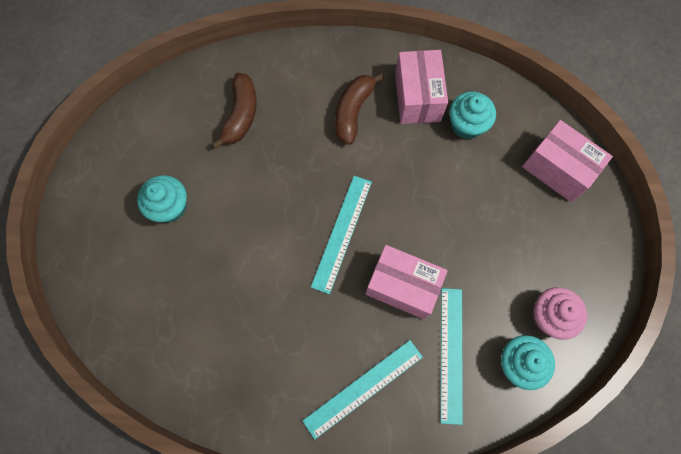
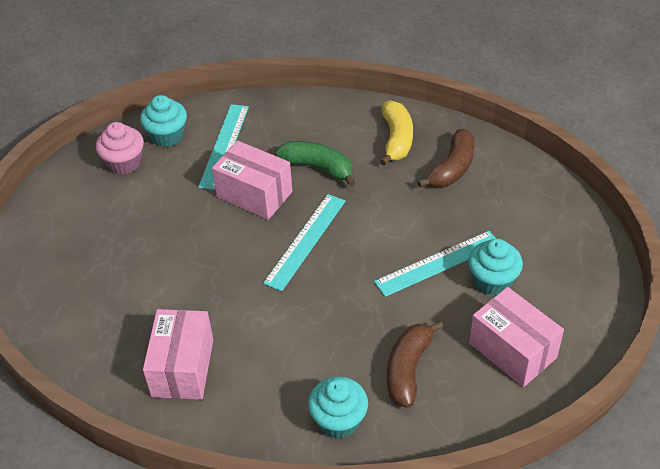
camera: 170 degrees left, 25 degrees down
(265, 385) = (396, 139): none -> yellow banana
(344, 331) = (318, 167): none -> green banana
(353, 112) = (267, 359): brown banana -> brown banana (452, 168)
(363, 388) = (309, 131): turquoise ruler -> turquoise ruler (438, 263)
(466, 125) = (134, 331): turquoise cupcake -> turquoise cupcake (338, 420)
(557, 169) = (53, 276): pink box -> pink box (512, 350)

